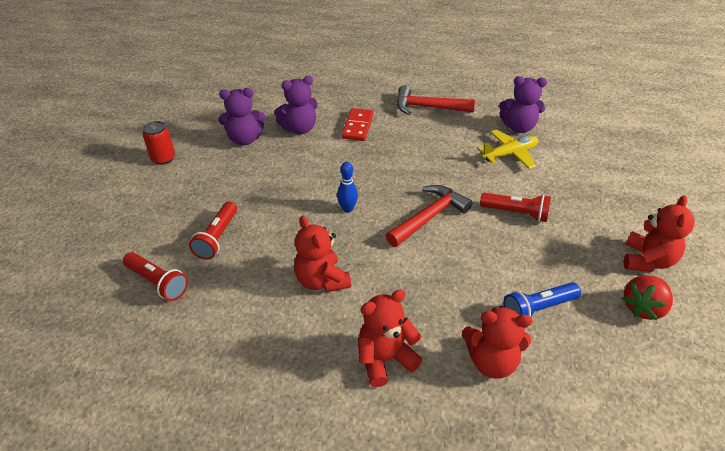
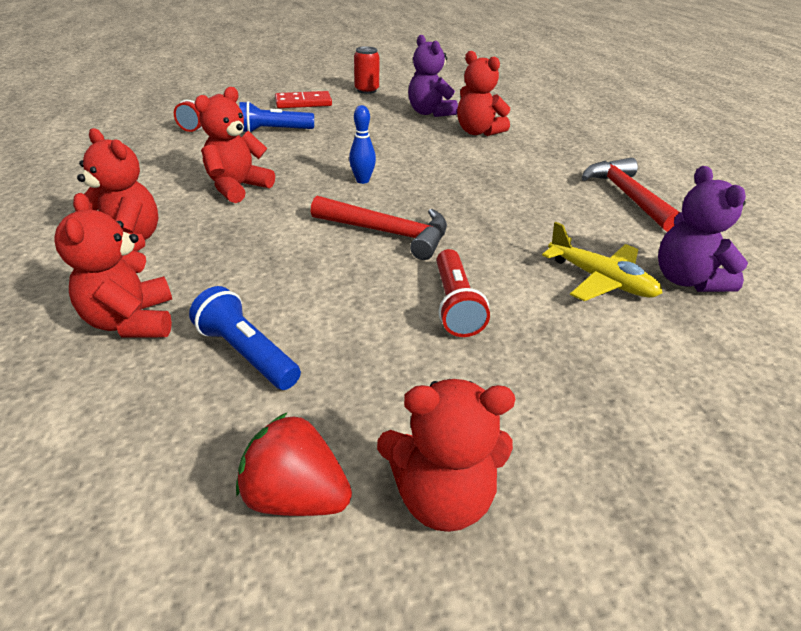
camera: 65 degrees right, 5 degrees down
(217, 237) = (274, 131): red flashlight -> blue flashlight
(299, 129) = (478, 132): purple teddy bear -> red teddy bear
(357, 126) = (521, 159): red domino -> red domino (303, 103)

